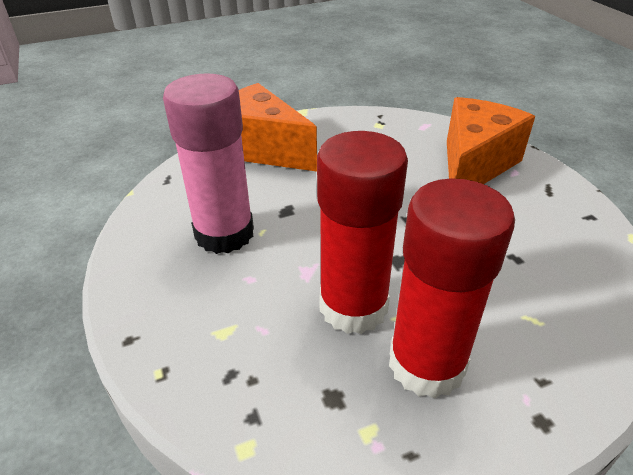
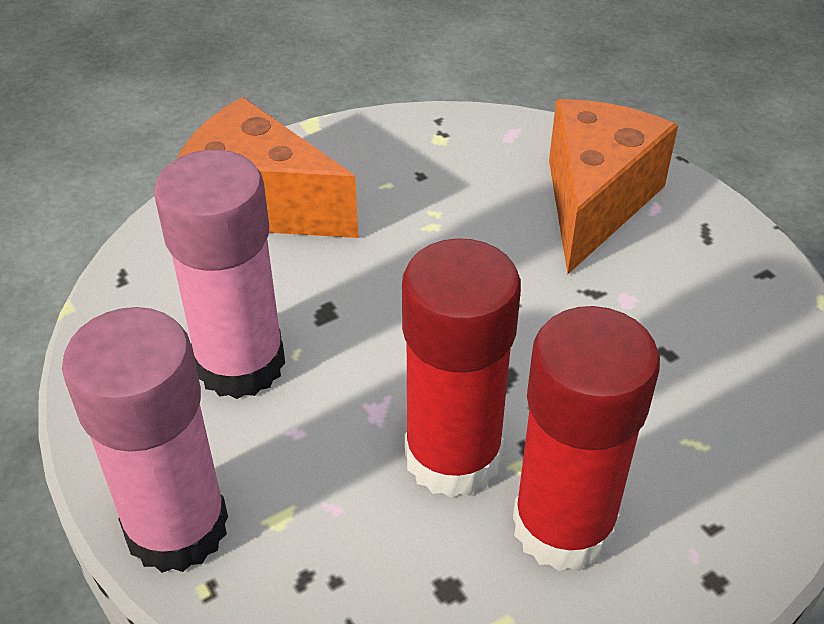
camera: 10 degrees left, 5 degrees up
(153, 328) = (177, 527): none -> pink glue stick

